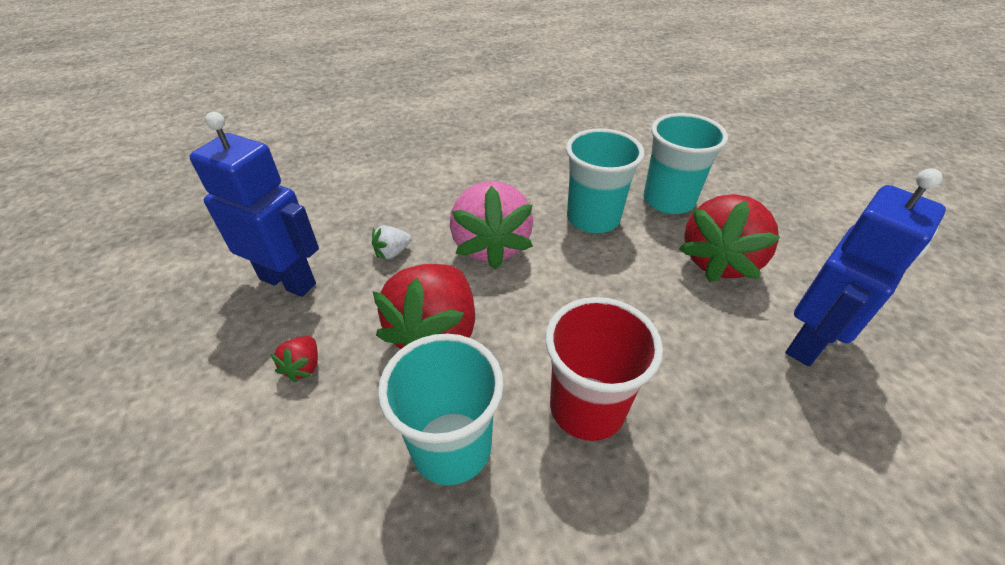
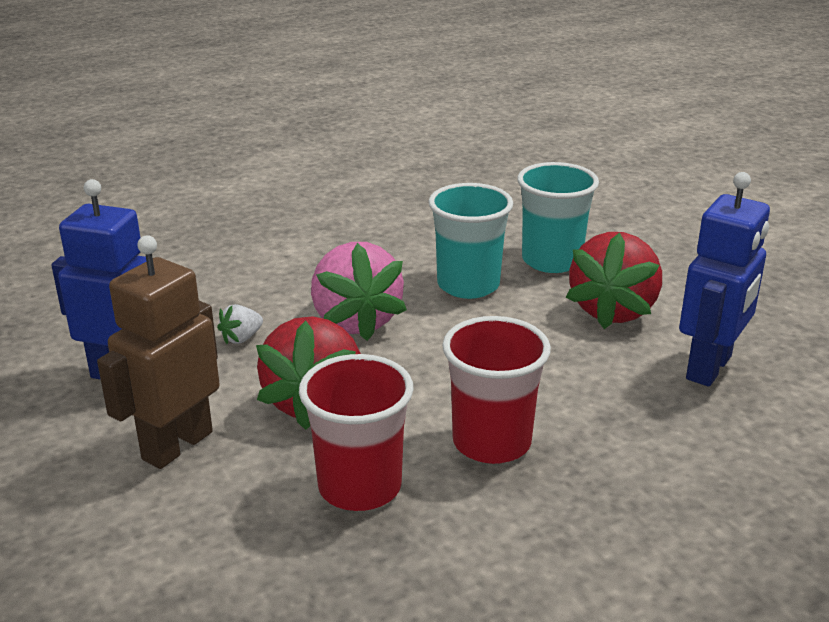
camera: 10 degrees left, 15 degrees down
(303, 367) = (176, 445): red strawberry -> brown robot
(451, 447) = (360, 487): turquoise cup -> red cup

